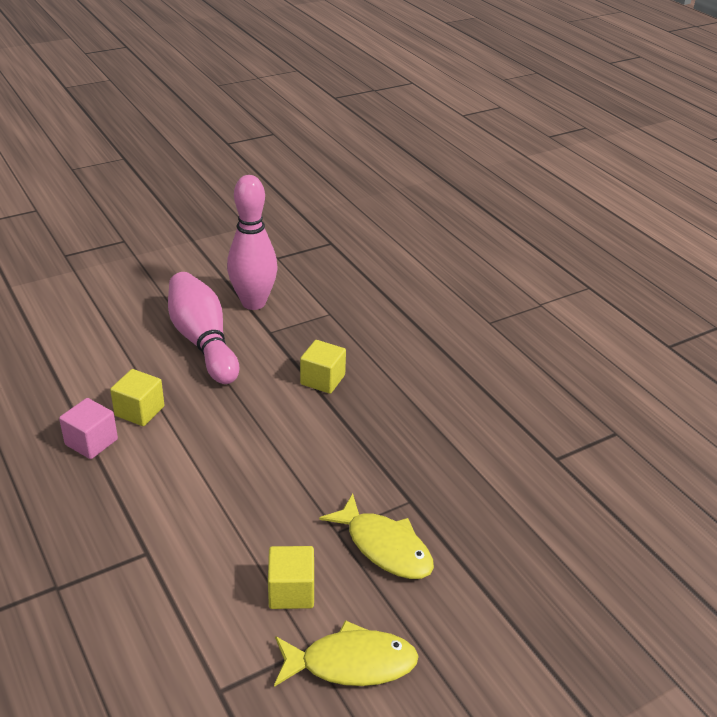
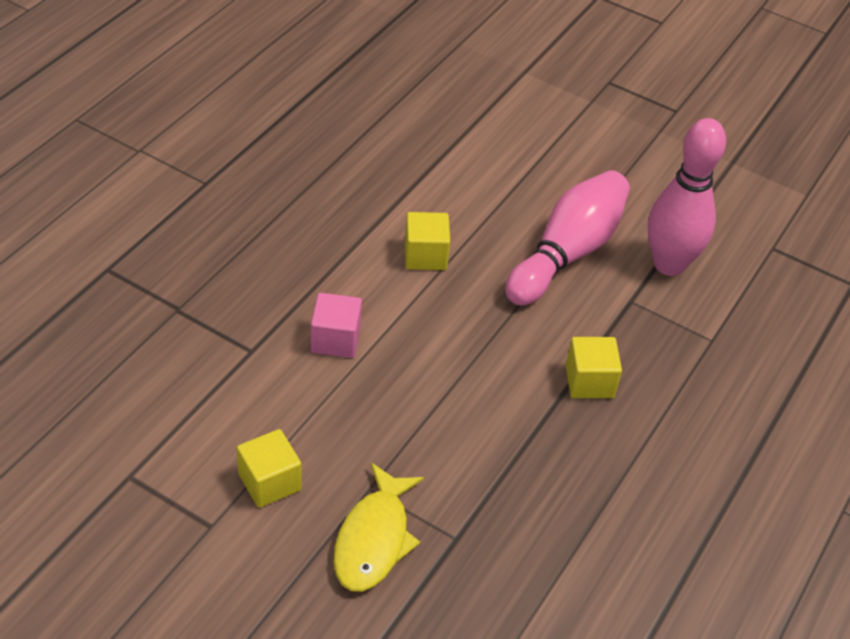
camera: 60 degrees right, 10 degrees up
(91, 442) = (359, 243): pink cube -> pink cube (335, 340)
(351, 663) = (210, 567): yellow fish -> none

